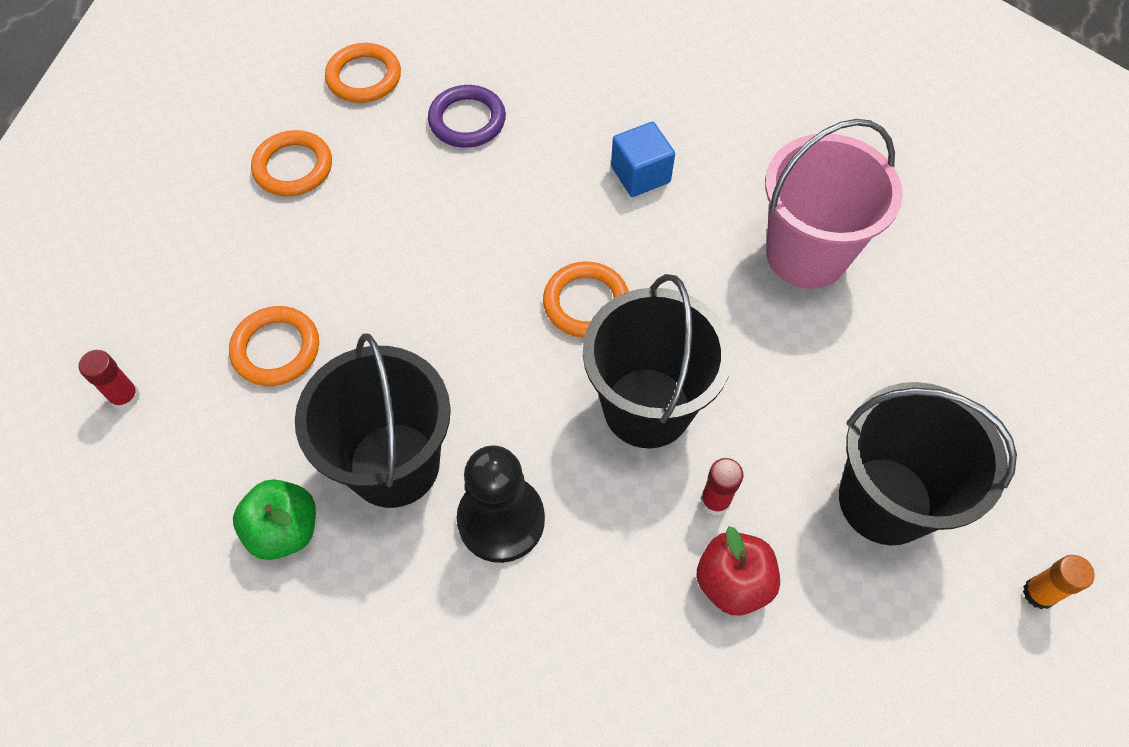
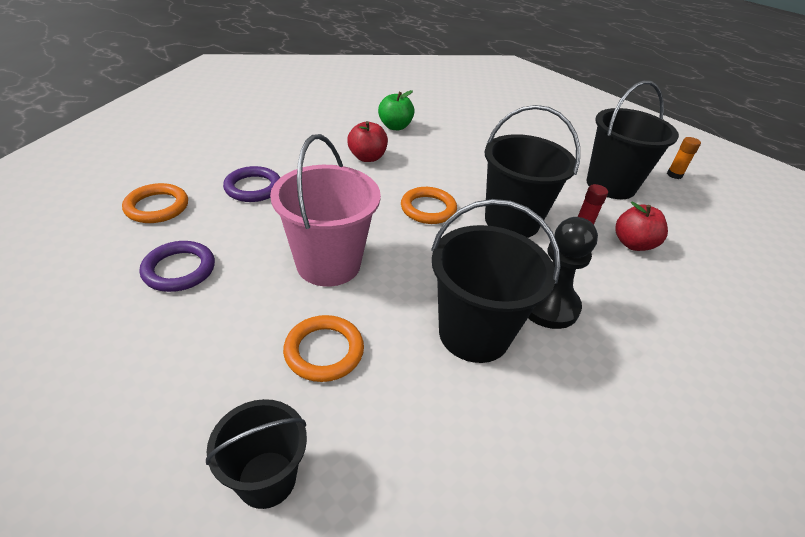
camera: 60 degrees left, 20 degrees down
(125, 397) = (267, 479): red glue stick -> black bucket
(285, 530) = (486, 419): green apple -> green apple (395, 127)
(293, 167) = (179, 269): orange ring -> purple ring
(640, 174) = (367, 157): blue cube -> red apple
(806, 254) = (465, 142): pink bucket -> pink bucket (328, 264)

